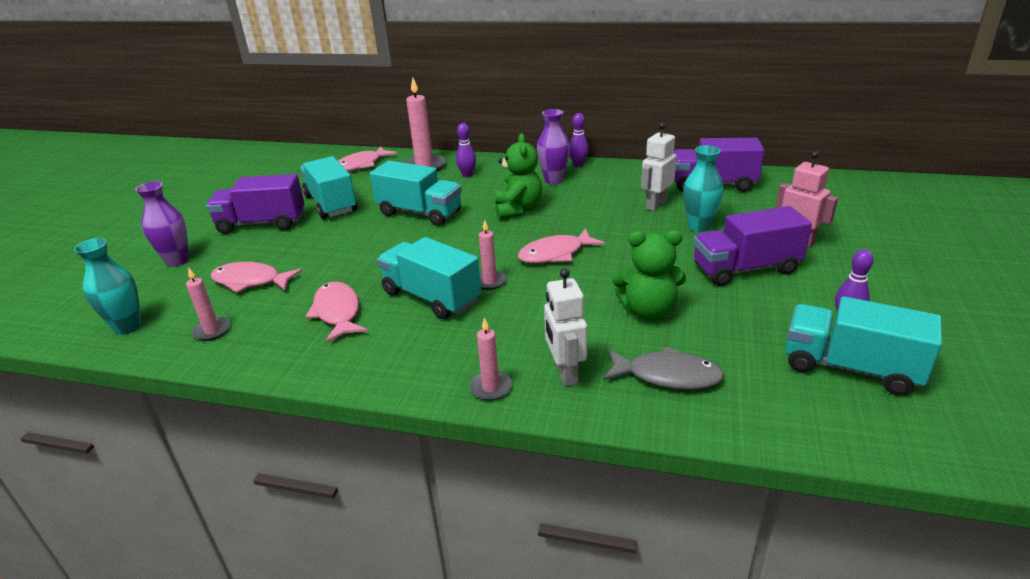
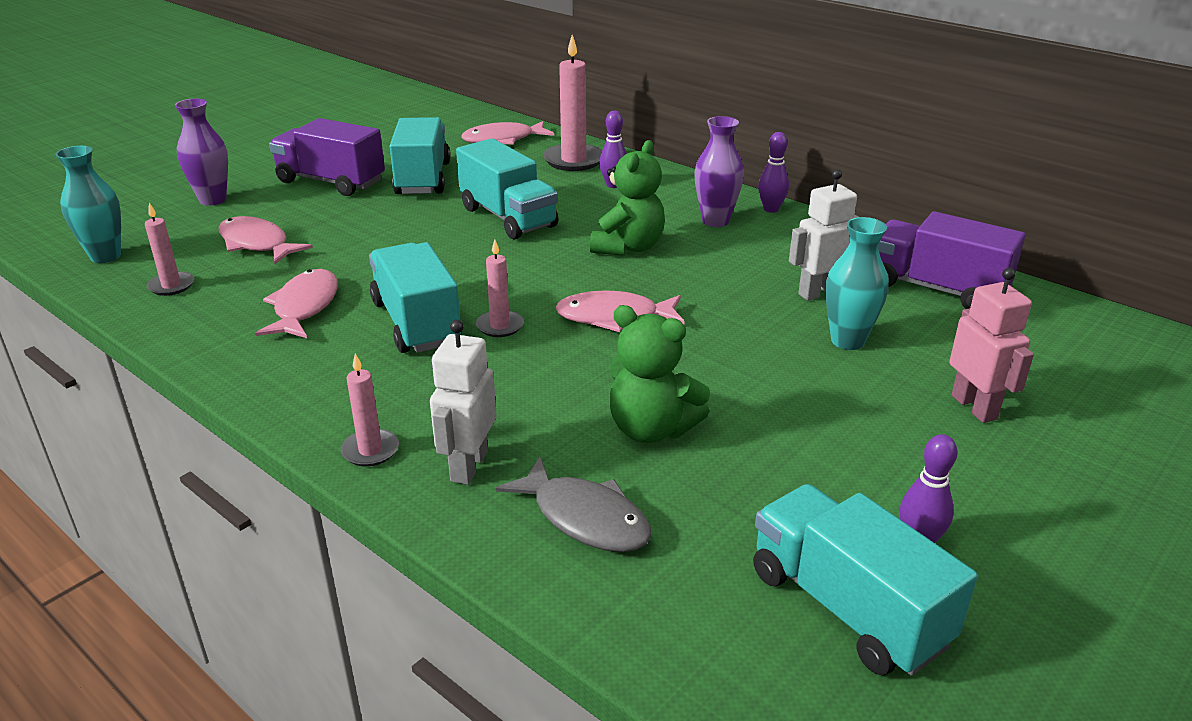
camera: 25 degrees right, 0 degrees up
(745, 269) = (849, 420): purple truck -> none

